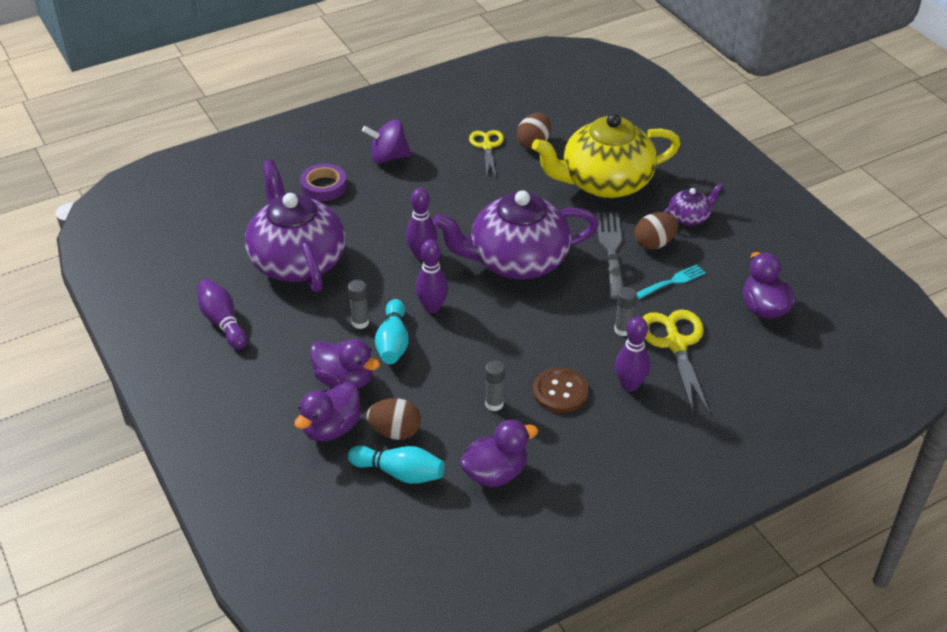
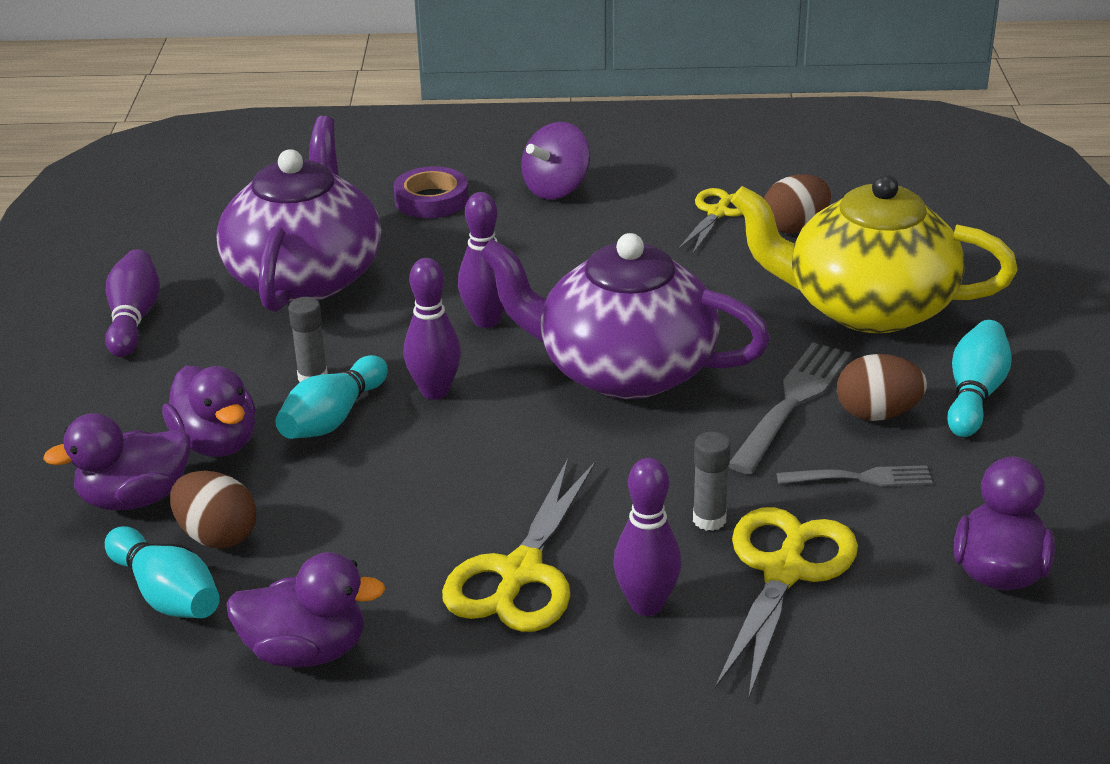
camera: 30 degrees right, 10 degrees down
(388, 157) = (556, 189): purple spinning top -> purple spinning top turned 75 degrees counterclockwise
(494, 404) = (400, 552): grey glue stick -> none
(560, 392) = (520, 573): brown button -> yellow scissors
(672, 281) = (861, 478): turquoise fork -> grey fork
(689, 217) = (974, 395): purple teapot -> turquoise bowling pin

